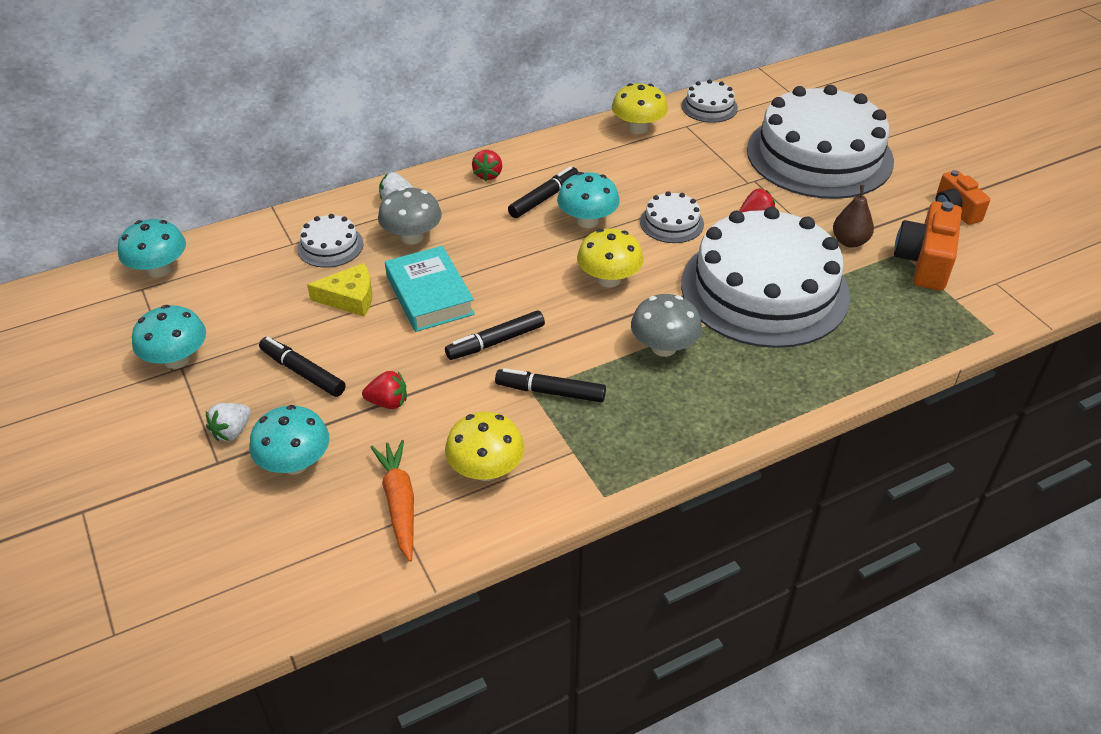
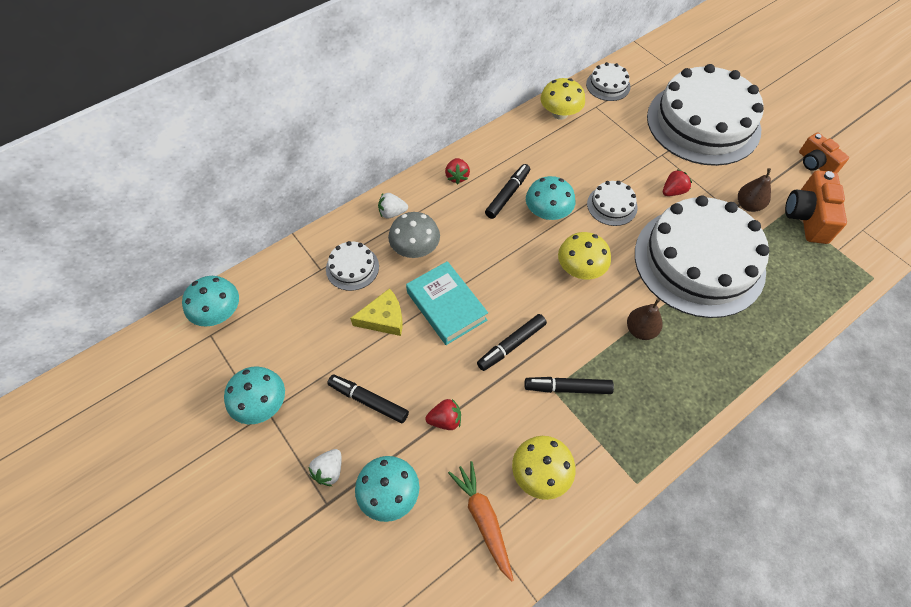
camera: 10 degrees left, 15 degrees up
(664, 347) = (640, 330): grey mushroom -> brown pear

